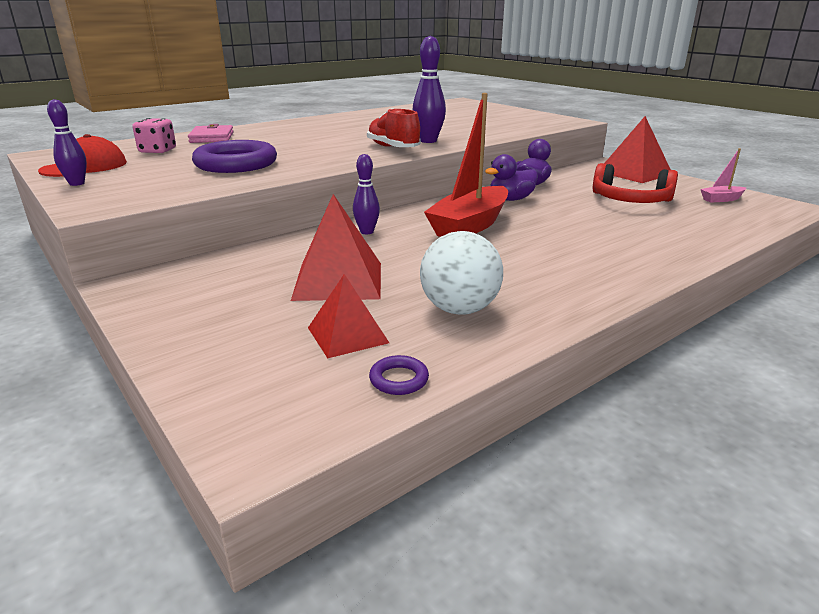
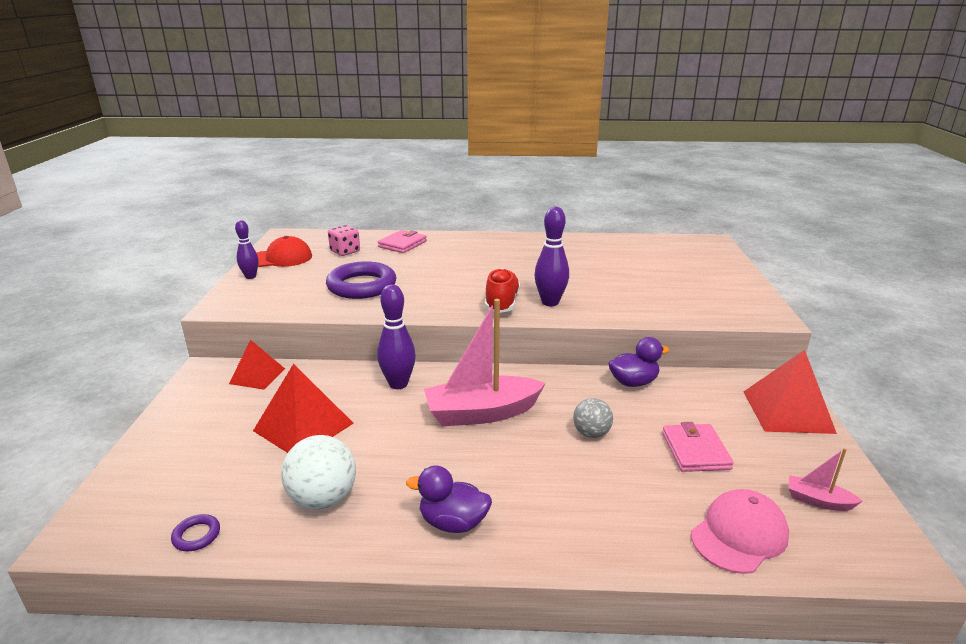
camera: 40 degrees right, 0 degrees up
(347, 335) = (232, 480): red pyramid -> red pyramid (257, 376)
(367, 232) = (398, 384): purple bowling pin -> purple bowling pin, size x1.54
(470, 225) = (482, 413): red boat -> pink boat
(511, 199) = (574, 395): purple duck -> purple duck (453, 523)
(561, 212) = (591, 433): none -> grey ball
(630, 200) = (695, 451): red headphones -> pink wallet
(722, 223) = (739, 534): none -> pink cap

